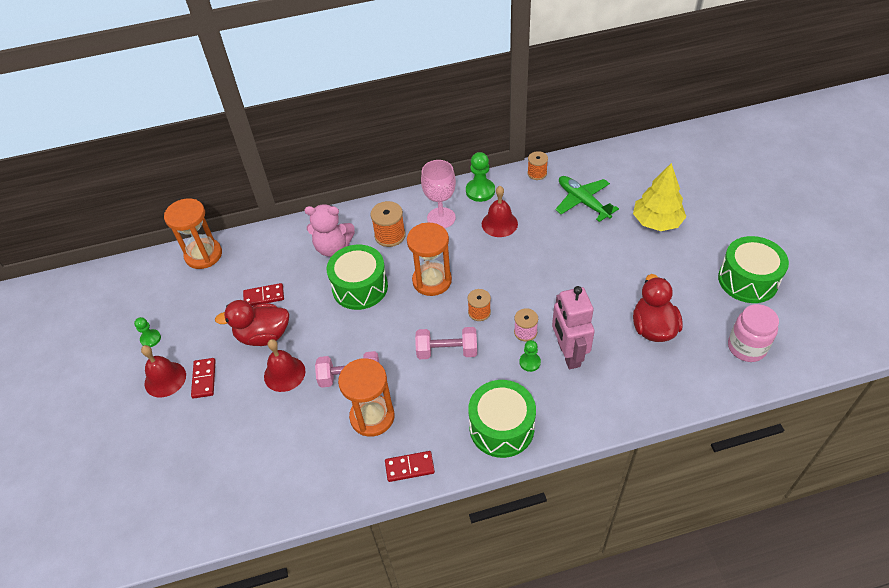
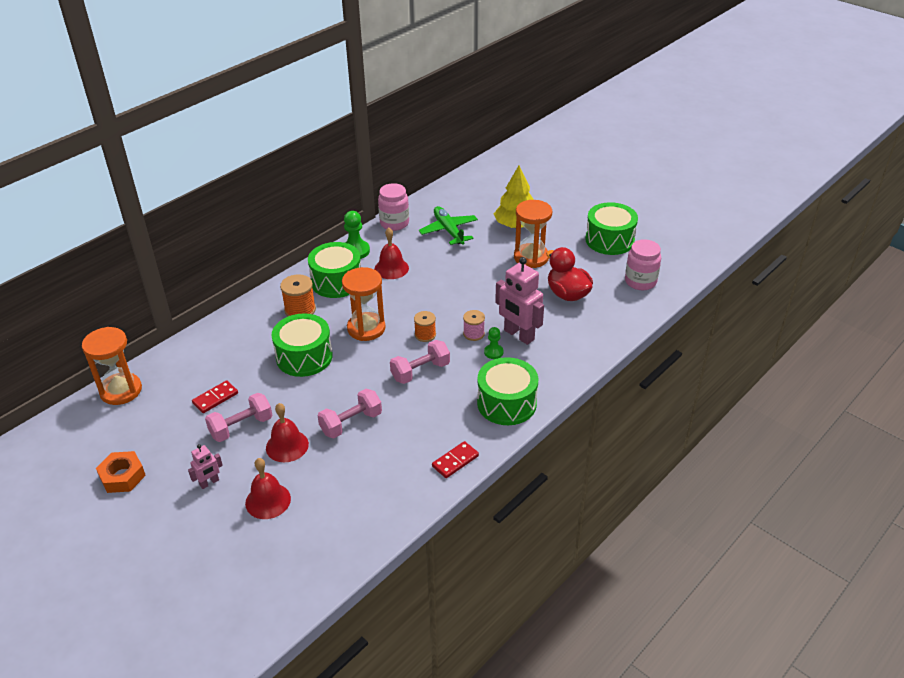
camera: 35 degrees left, 10 degrees down
(150, 339) = (122, 476): green pawn -> orange nut
(165, 379) = (168, 500): red bell -> red bell (268, 501)
(204, 379) = (209, 483): red domino -> pink robot
(263, 335) = (241, 427): red duck -> pink dumbbell
(333, 247) = (253, 337): pink teddy bear -> none
(372, 417) = (394, 442): orange hourglass -> orange hourglass (531, 257)
(441, 218) = (336, 281): pink goblet -> green drum
(537, 173) = (394, 223): orange spool -> pink jar
(583, 202) = (448, 231): green plane -> green plane turned 45 degrees clockwise

